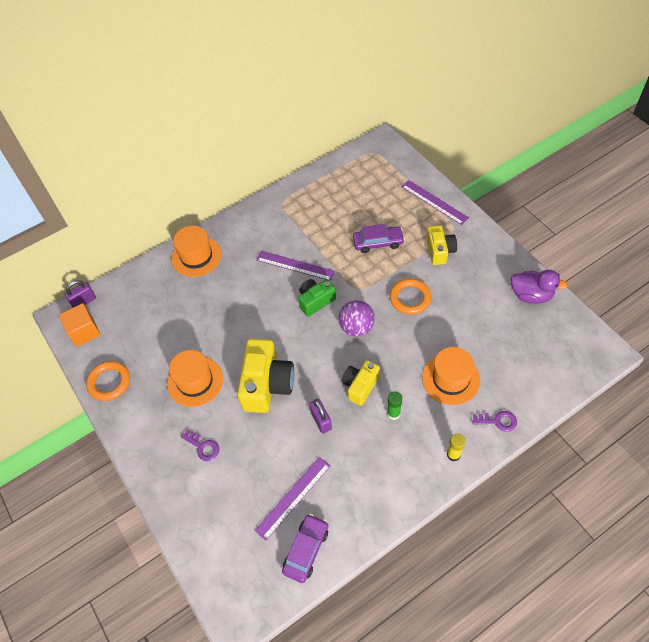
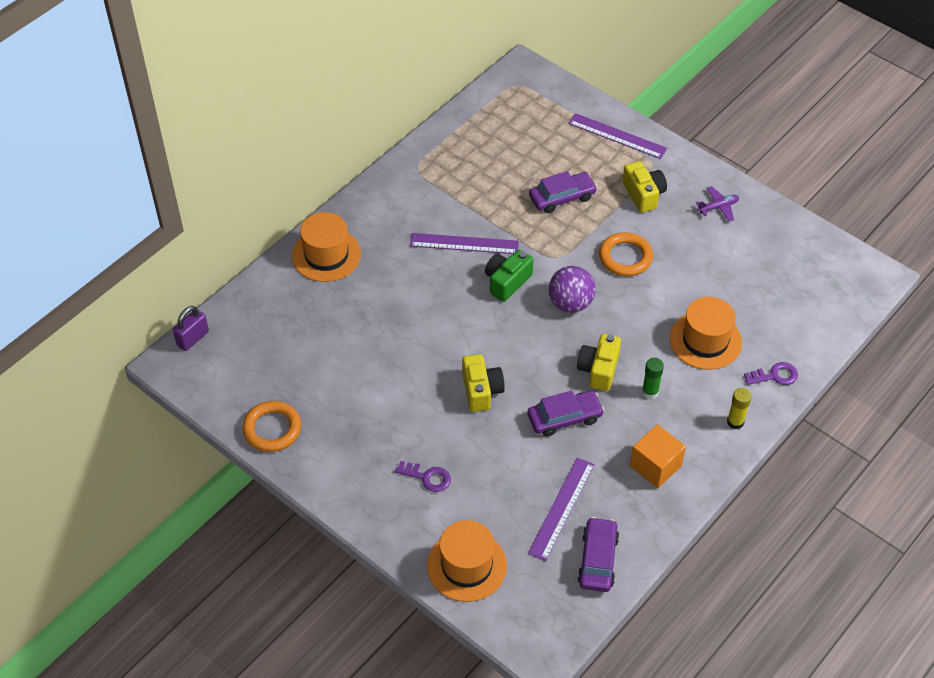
camera: 20 degrees left, 5 degrees down
(84, 331) = (210, 375): orange cube -> orange cube (655, 466)
(195, 381) = (386, 405): orange hat -> orange hat (466, 565)
(267, 384) = (481, 390): yellow camera -> yellow camera, size x0.60
(321, 421) = (564, 418): purple padlock -> purple car
(494, 271) = (718, 207): none -> purple plane
(531, 295) = (771, 227): purple duck -> none

